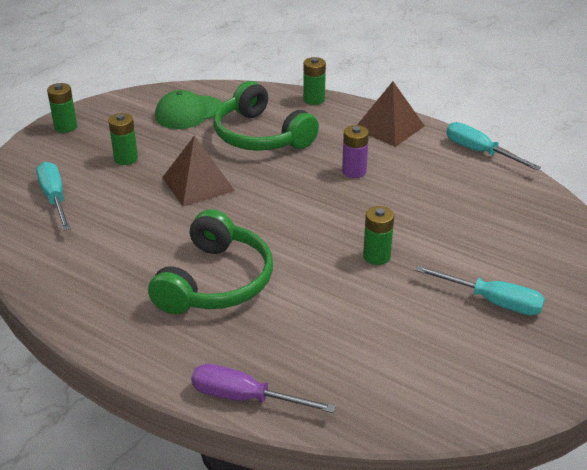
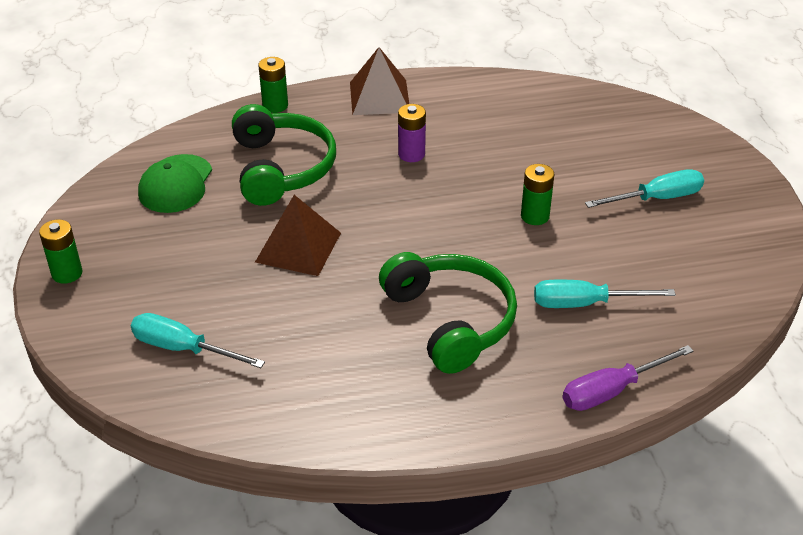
camera: 45 degrees left, 5 degrees up
(126, 158) = (188, 266): green battery -> none
(260, 136) = (282, 168): green headphones -> green headphones turned 105 degrees counterclockwise
(480, 152) = (480, 80): turquoise screwdriver -> turquoise screwdriver (585, 304)

